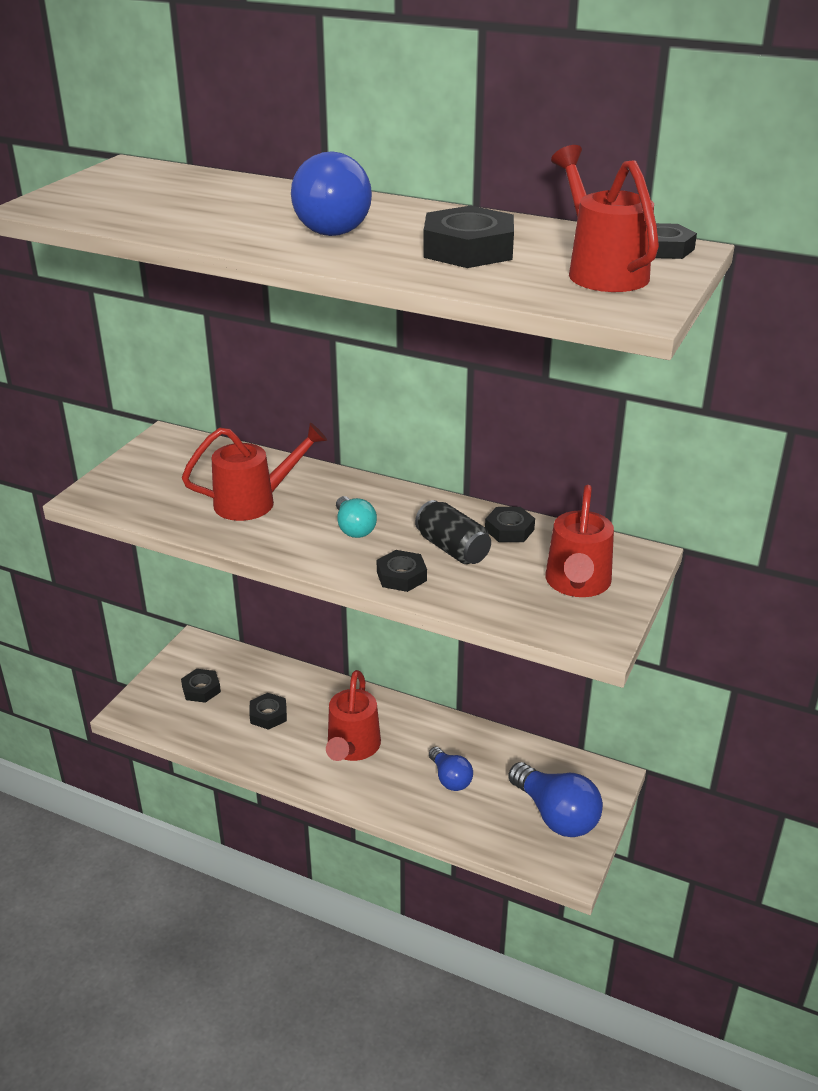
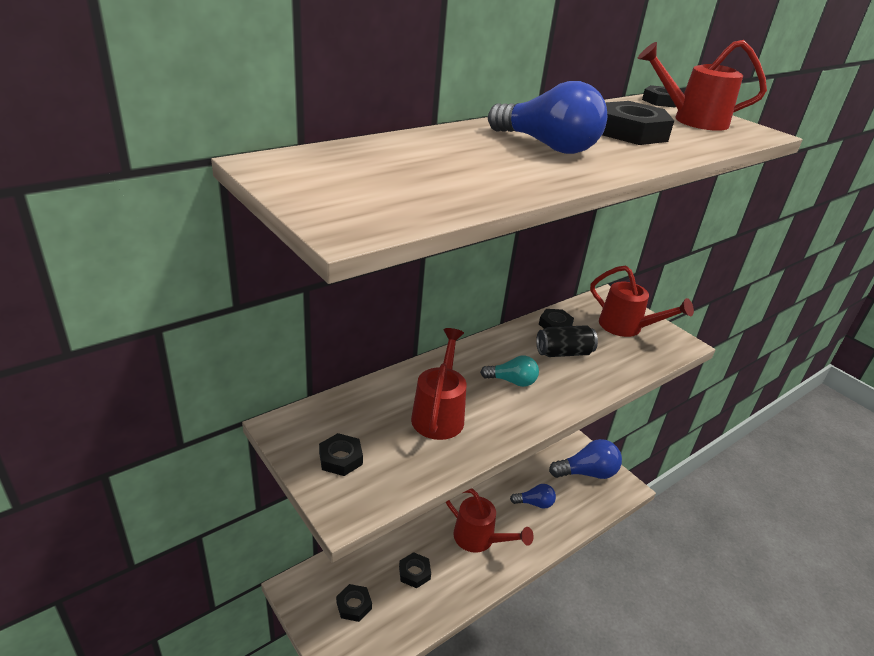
camera: 65 degrees left, 0 degrees up
(401, 576) = (584, 384): black nut -> black nut (340, 458)

